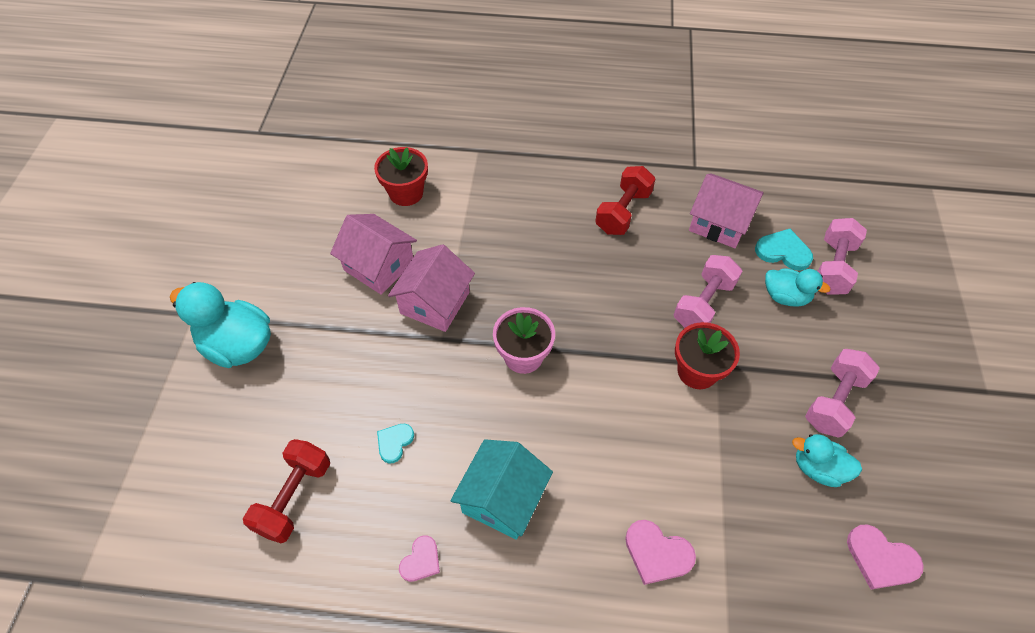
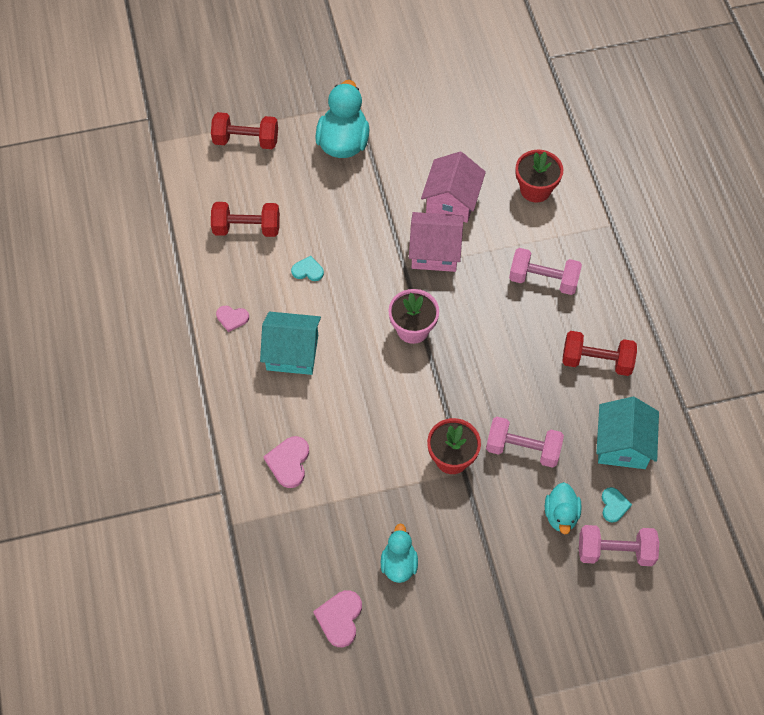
camera: 70 degrees right, 5 degrees up
(160, 455) = (246, 140): none -> red dumbbell
(719, 223) = (622, 444): pink house -> turquoise house
(783, 251) = (614, 505): turquoise heart -> turquoise heart, size x0.66
(834, 401) = (467, 569): pink dumbbell -> pink dumbbell (543, 280)

